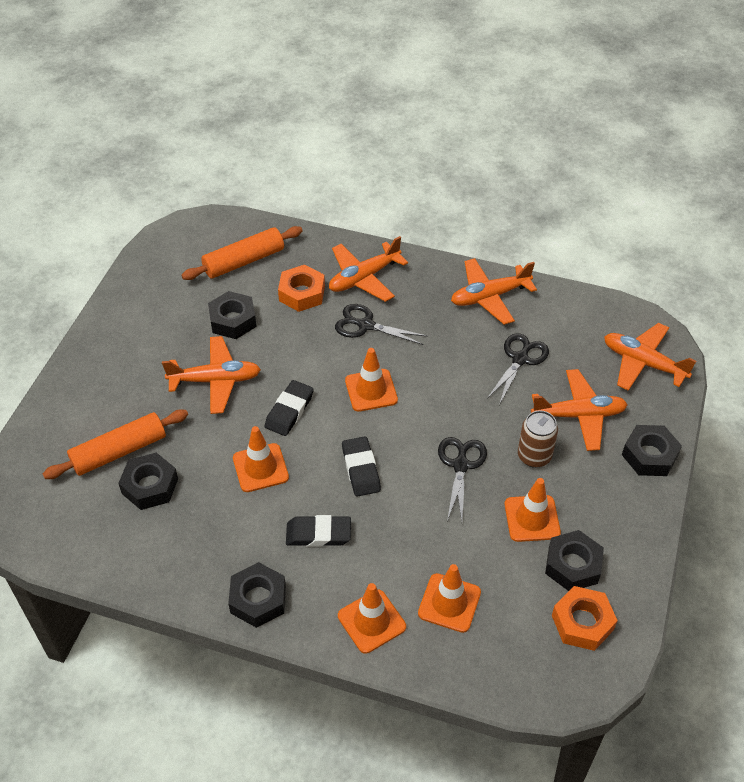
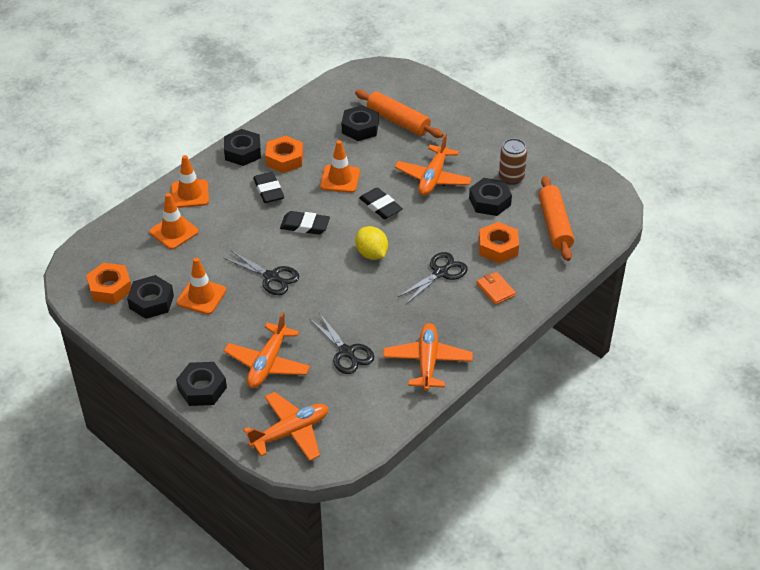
camera: 115 degrees right, 5 degrees down
(119, 451) = (398, 121): orange rolling pin -> orange rolling pin turned 45 degrees counterclockwise
(250, 543) = (284, 159): none -> orange nut
(318, 534) = (268, 190): black eraser -> black eraser turned 45 degrees counterclockwise
(364, 278) = (495, 290): orange plane -> orange wallet
(371, 390) = (371, 254): orange traffic cone -> yellow lemon
(534, 456) = (250, 320): brown can -> brown can (511, 178)

